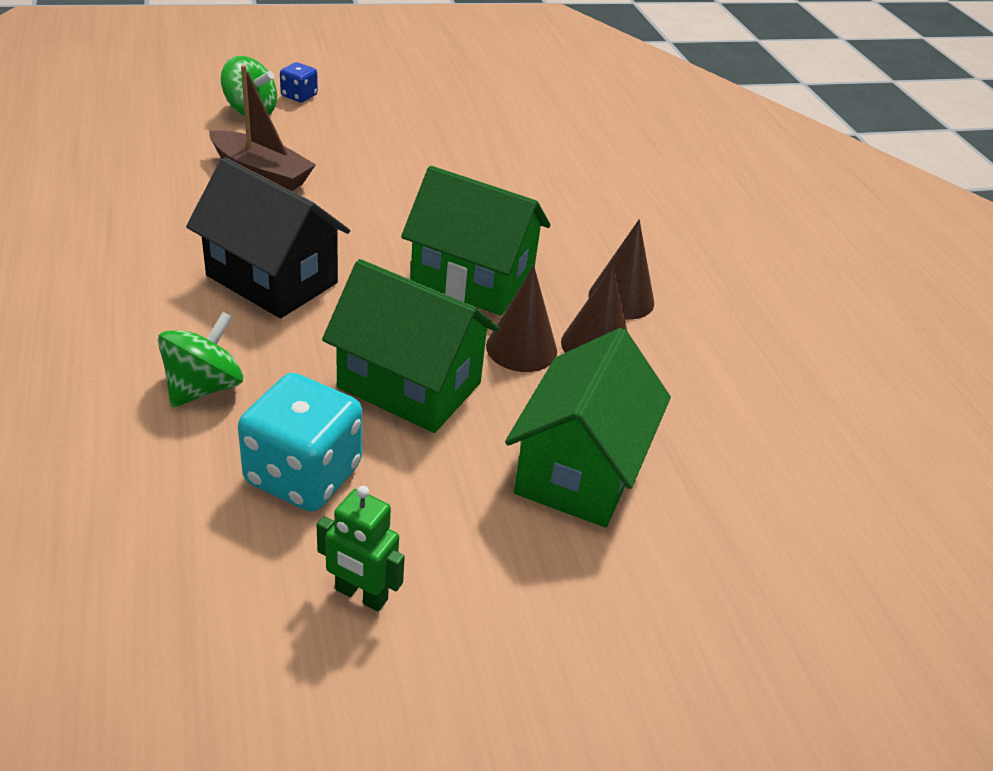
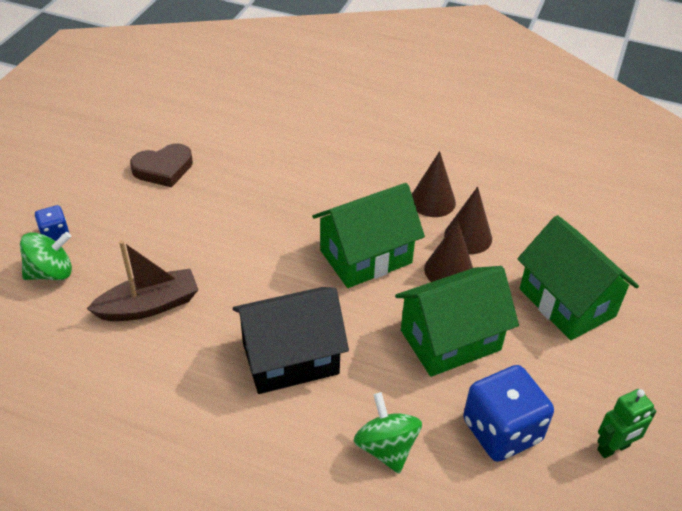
camera: 50 degrees left, 5 degrees up
(303, 475) = (501, 431): turquoise dice -> blue dice
(448, 117) = (163, 169): none -> brown heart

